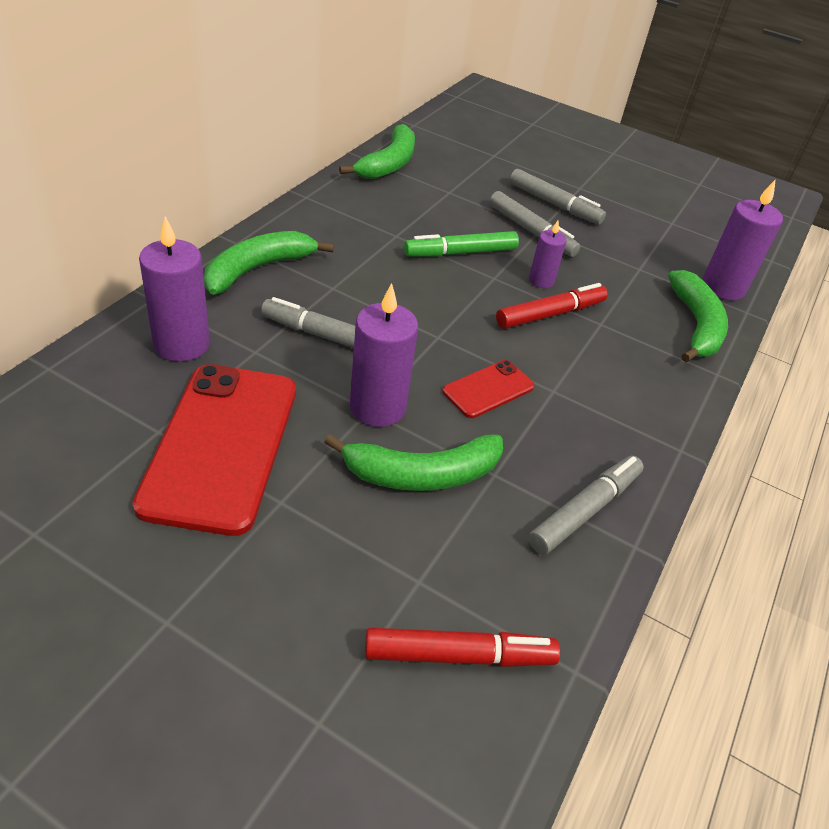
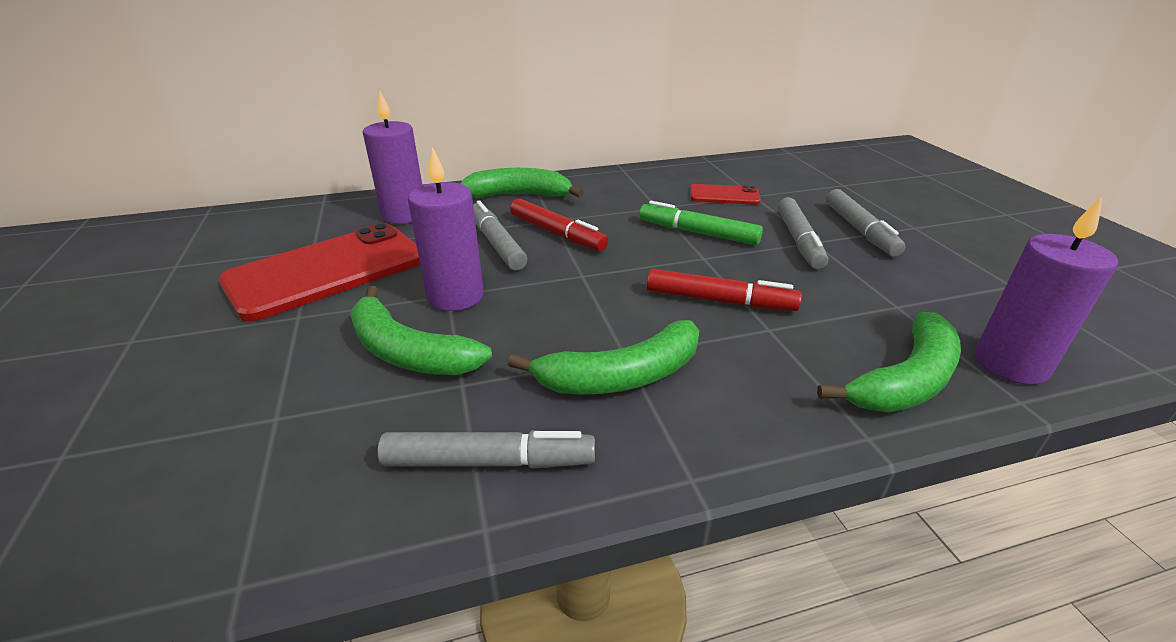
camera: 50 degrees right, 10 degrees down
(388, 164) = (724, 168): green banana -> green banana (621, 376)
(459, 655) = (198, 489): red marker -> red marker (557, 233)
(488, 389) = (563, 325): red phone -> red phone (724, 195)
(541, 280) = (751, 275): purple candle -> none

